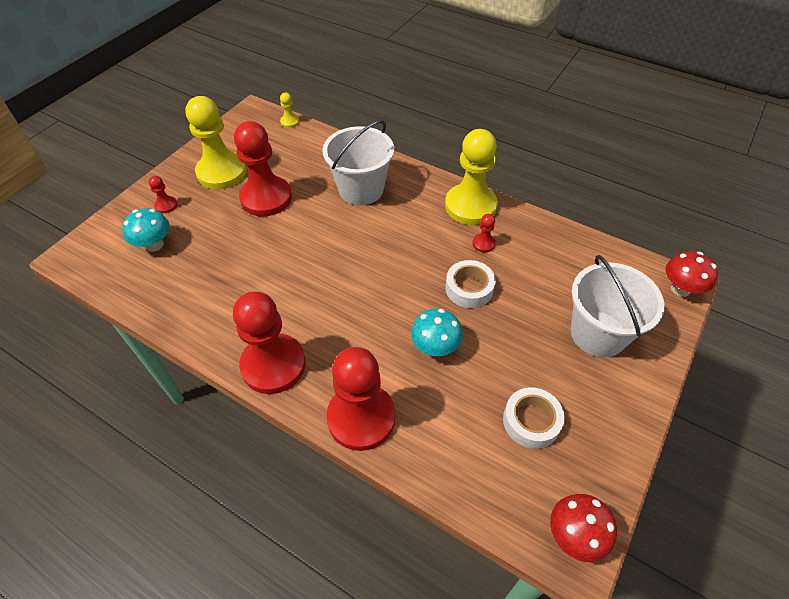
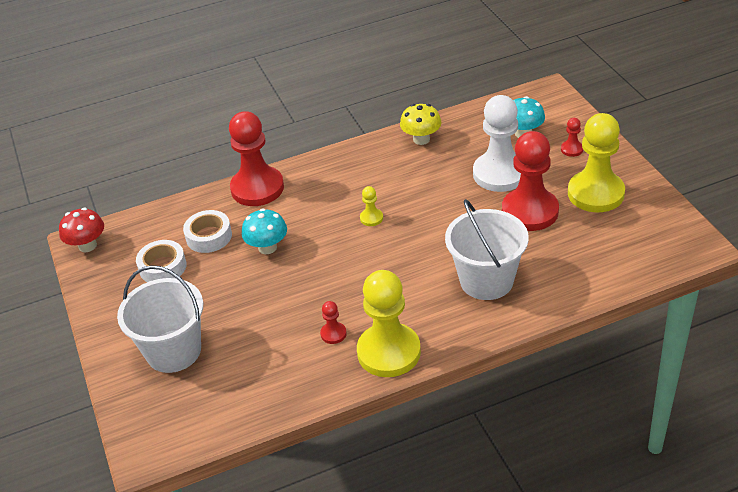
camera: 130 degrees right, 10 degrees down
(198, 316) = (421, 139): none -> yellow mushroom
(225, 235) = (500, 174): none -> white pawn
(273, 365) = (340, 162): red pawn -> none
(290, 122) = (654, 269): yellow pawn -> yellow pawn (371, 218)
(469, 288) = (297, 295): white tape -> white tape (209, 236)
(680, 289) = (142, 447): red mushroom -> none

